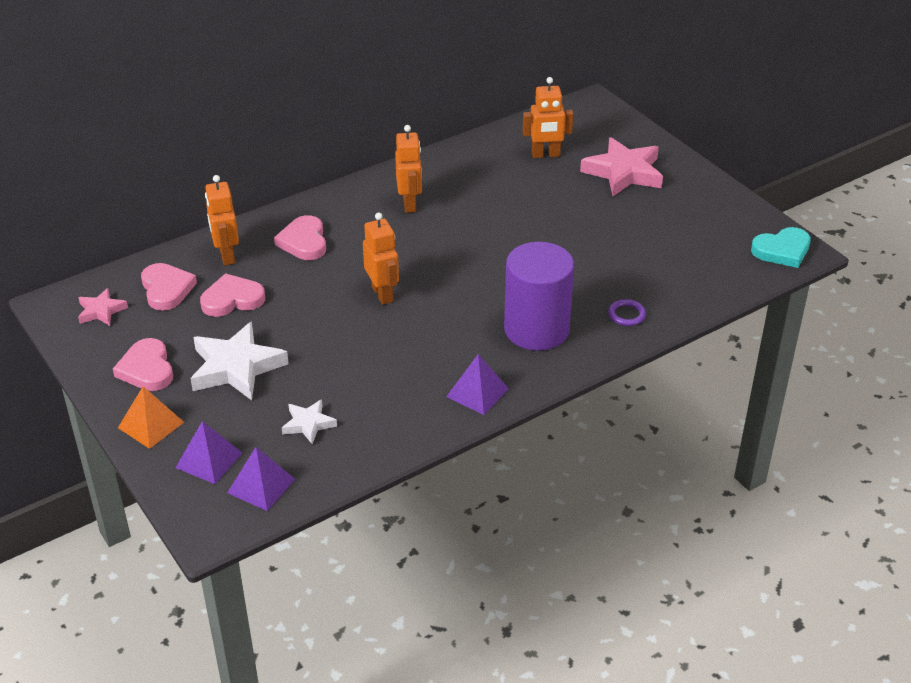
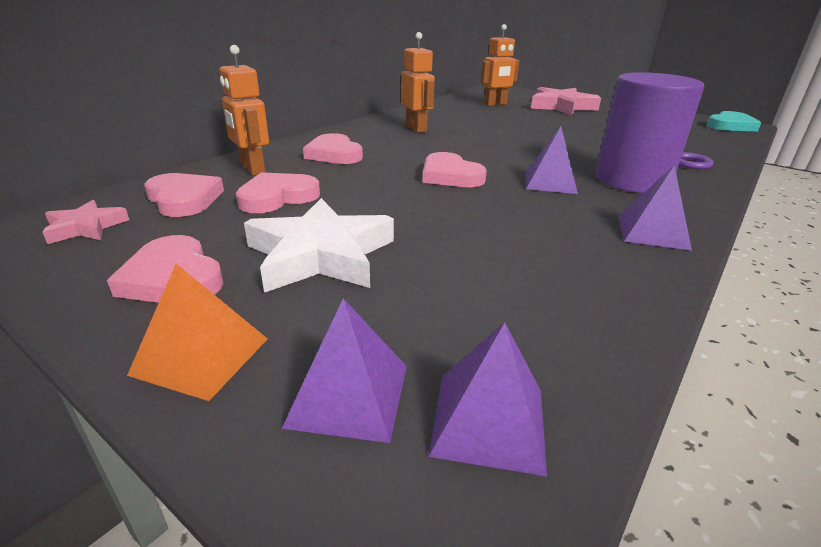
camera: 20 degrees left, 10 degrees down
(308, 424) = (483, 301): white star -> none
(382, 294) = (450, 176): orange robot -> pink heart
(460, 319) = (550, 182): none -> purple pyramid

